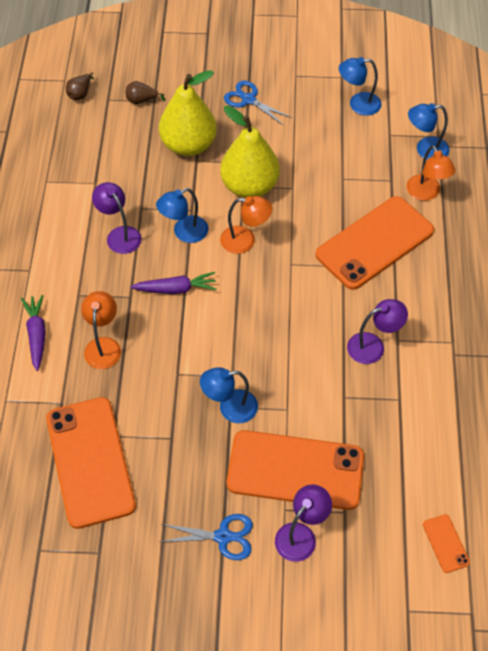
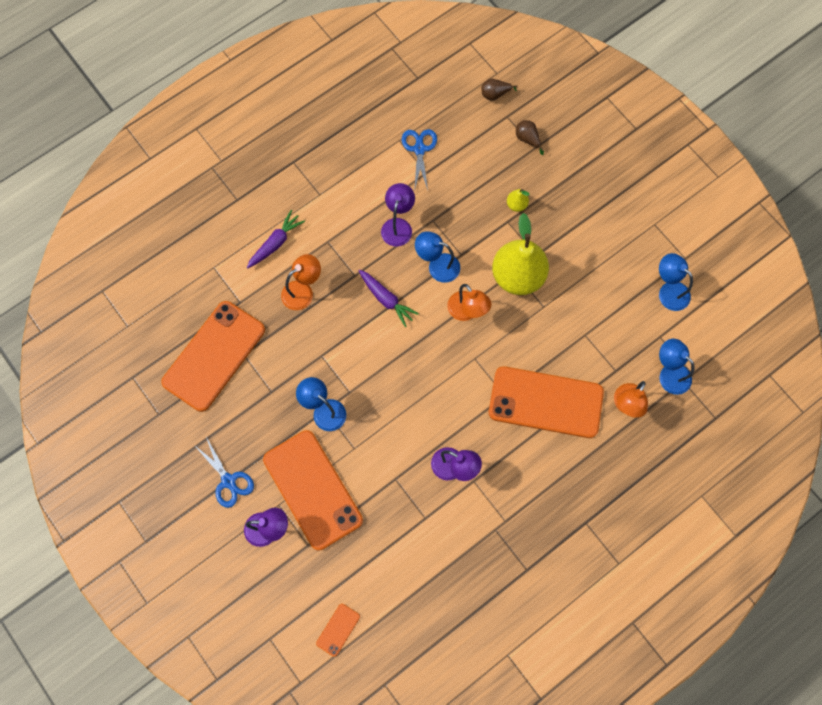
camera: 50 degrees right, 15 degrees up
(188, 145) = (516, 205): yellow pear -> yellow pear, size x0.41
(248, 99) = (598, 210): blue scissors -> blue scissors (419, 149)

